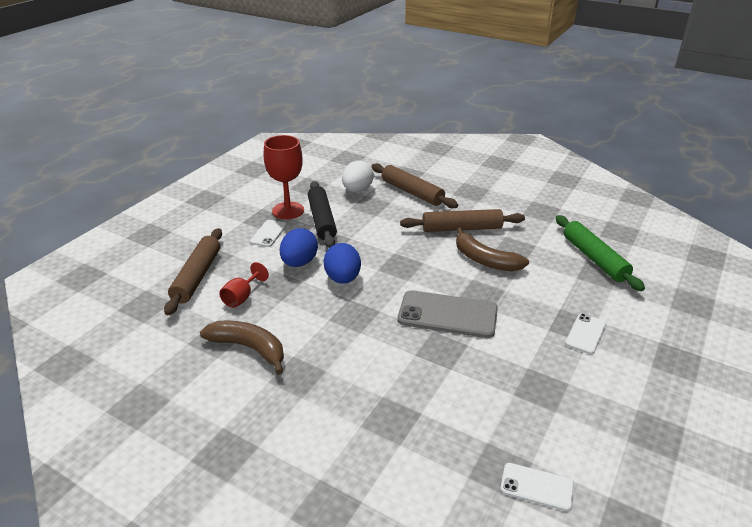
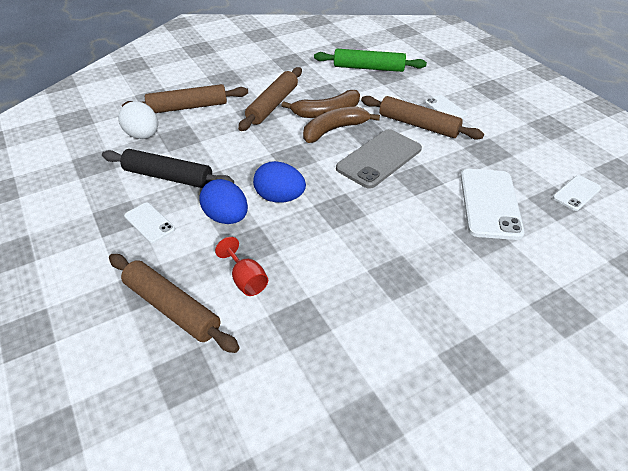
camera: 60 degrees left, 10 degrees up
(249, 348) = (334, 299): brown banana -> brown banana (334, 130)
(288, 210) = (122, 194): red goblet -> none
(449, 412) = (490, 203): none -> white phone
(531, 323) = (418, 125): none -> brown rolling pin

